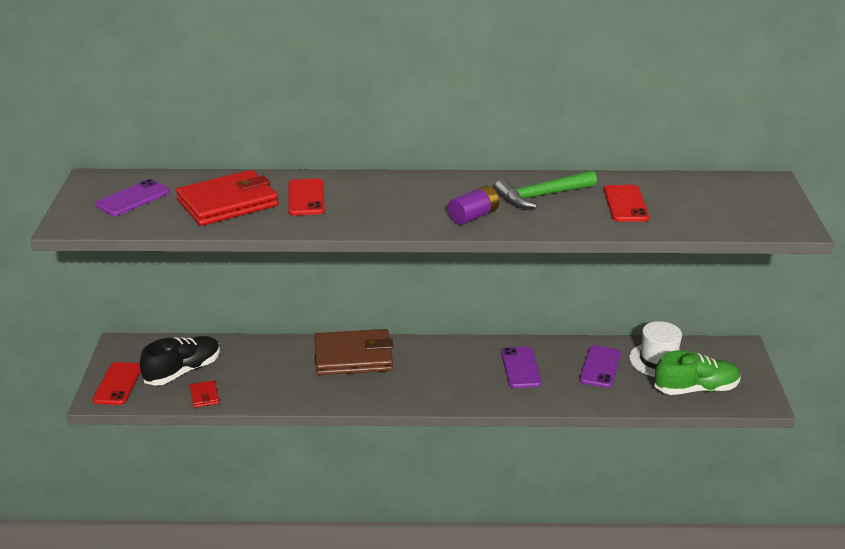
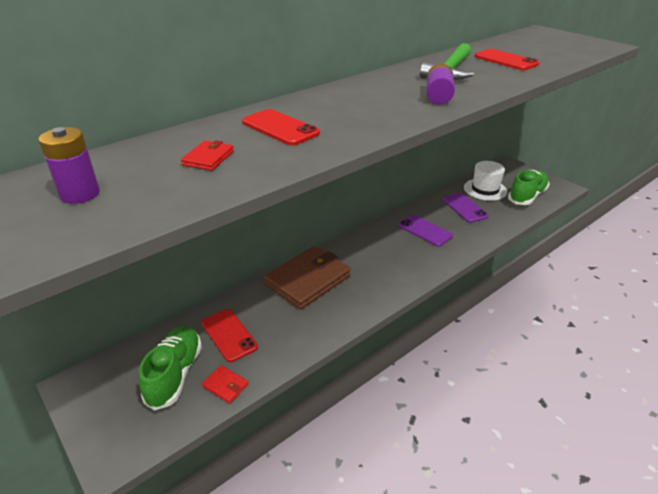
camera: 40 degrees left, 5 degrees up
(118, 384) = (117, 429): red phone -> red phone (229, 335)
(133, 199) = (80, 194): purple phone -> purple battery
(183, 371) = (175, 374): black shoe -> green shoe
(227, 203) = (208, 158): red wallet -> red wallet, size x0.42

